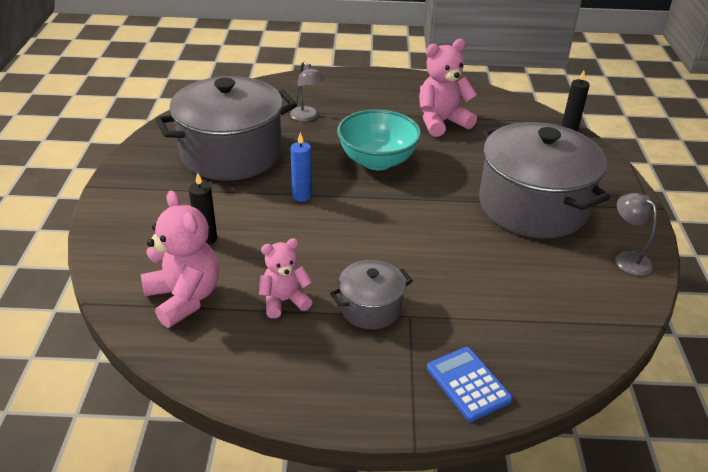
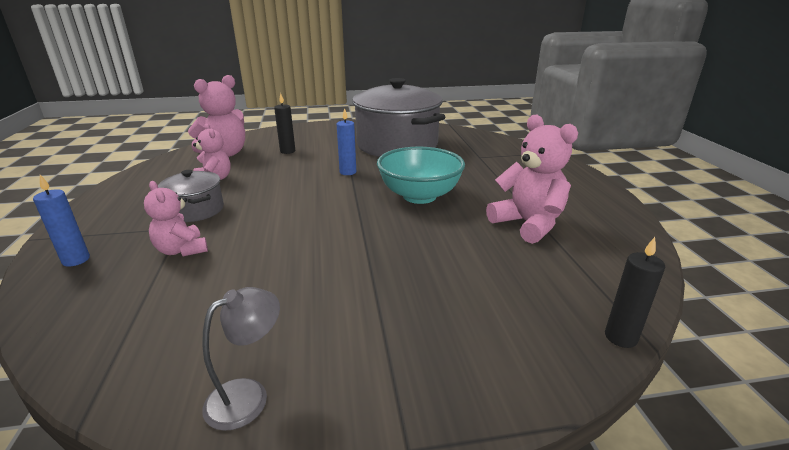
camera: 80 degrees right, 10 degrees down
(307, 117) = (474, 162): grey lamp -> none
(457, 308) = (182, 250): none -> pink teddy bear
(468, 384) = (76, 260): blue calculator -> blue candle
(532, 206) = (369, 296): grey pot -> none

